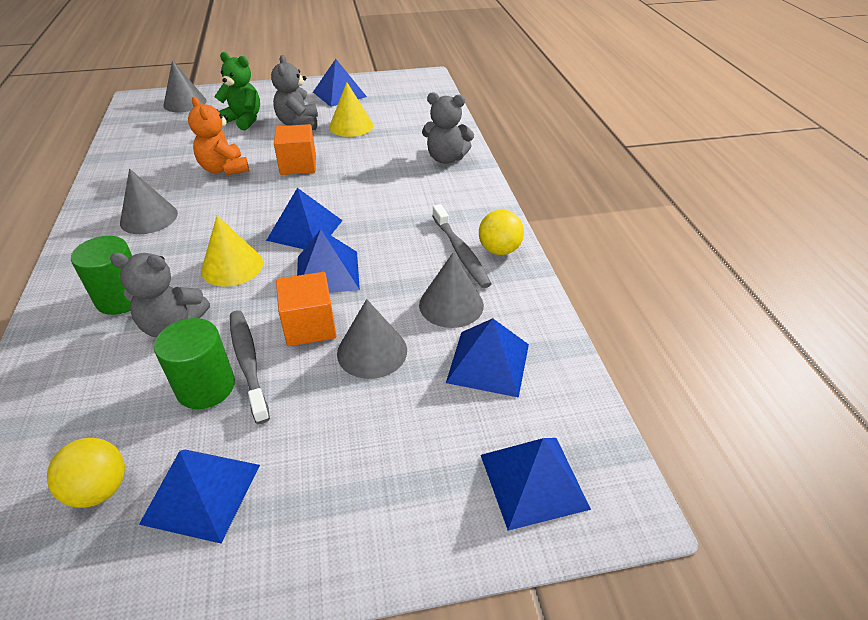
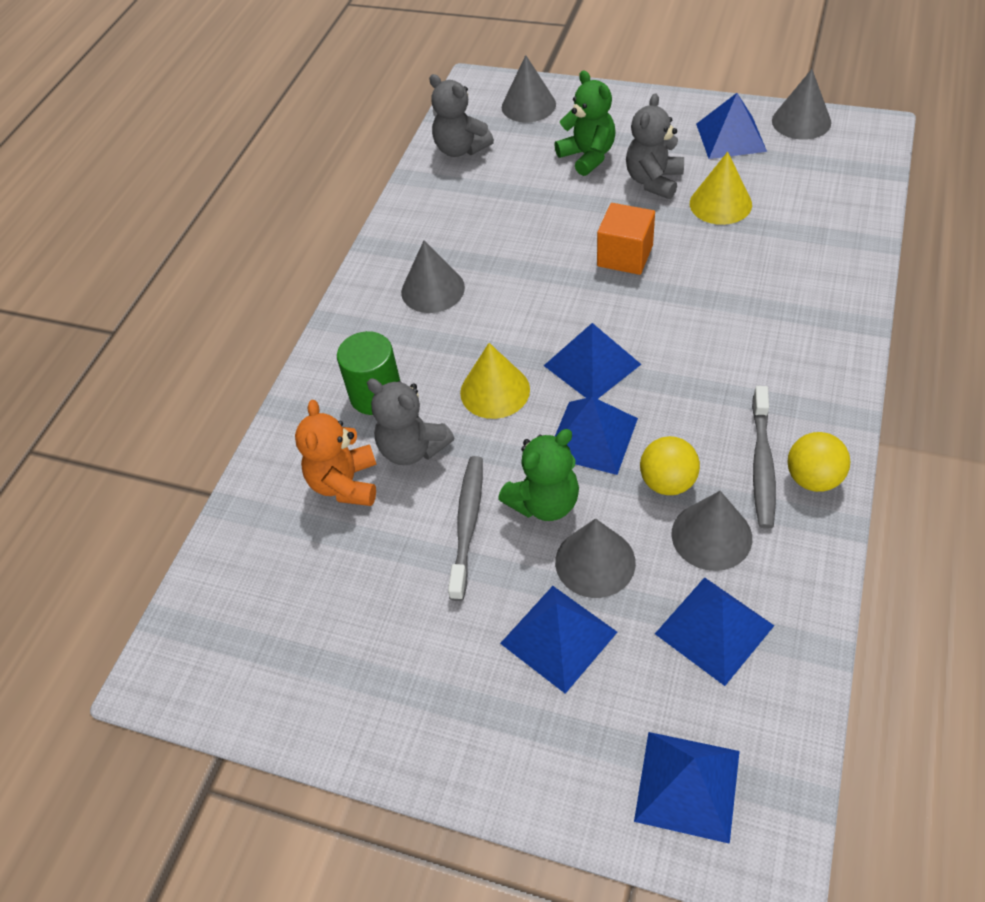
camera: 35 degrees right, 10 degrees up
(100, 489) = (301, 607): yellow ball -> yellow ball (667, 482)
(201, 493) = (379, 649): blue pyramid -> blue pyramid (558, 637)
(206, 387) = (419, 536): green cylinder -> none
(224, 169) = (536, 236): orange teddy bear -> orange teddy bear (345, 483)
(309, 326) = (544, 502): orange cube -> green teddy bear
(380, 80) = (801, 121): none -> grey cone
(446, 158) = (822, 301): grey teddy bear -> grey teddy bear (460, 149)

